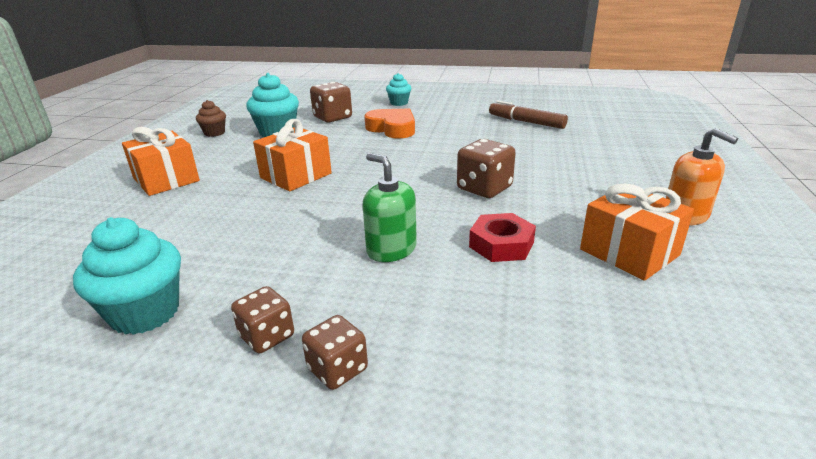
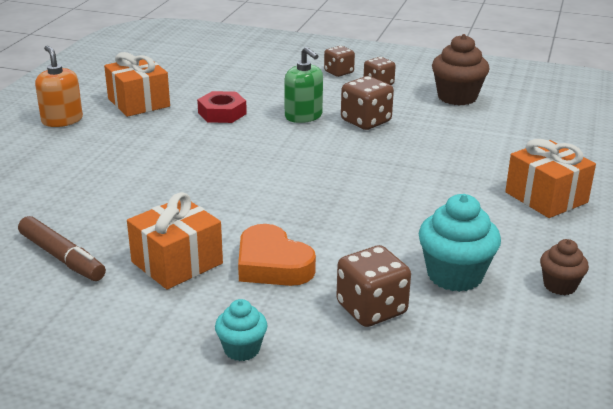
camera: 175 degrees left, 0 degrees up
(145, 313) = (457, 97): turquoise cupcake -> brown cupcake
(296, 175) = (397, 189): orange gift -> orange gift (177, 263)
(484, 188) = (203, 156): brown dice -> brown dice (366, 121)

